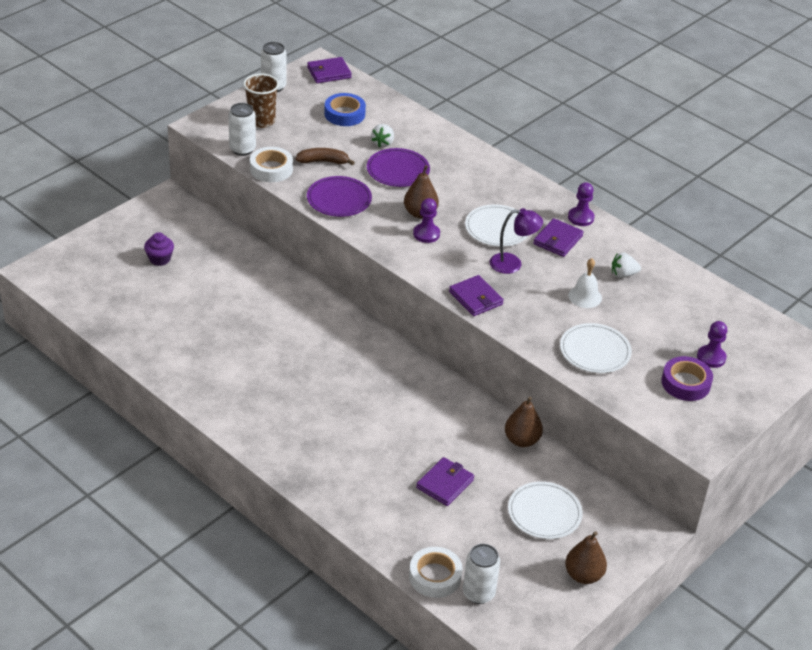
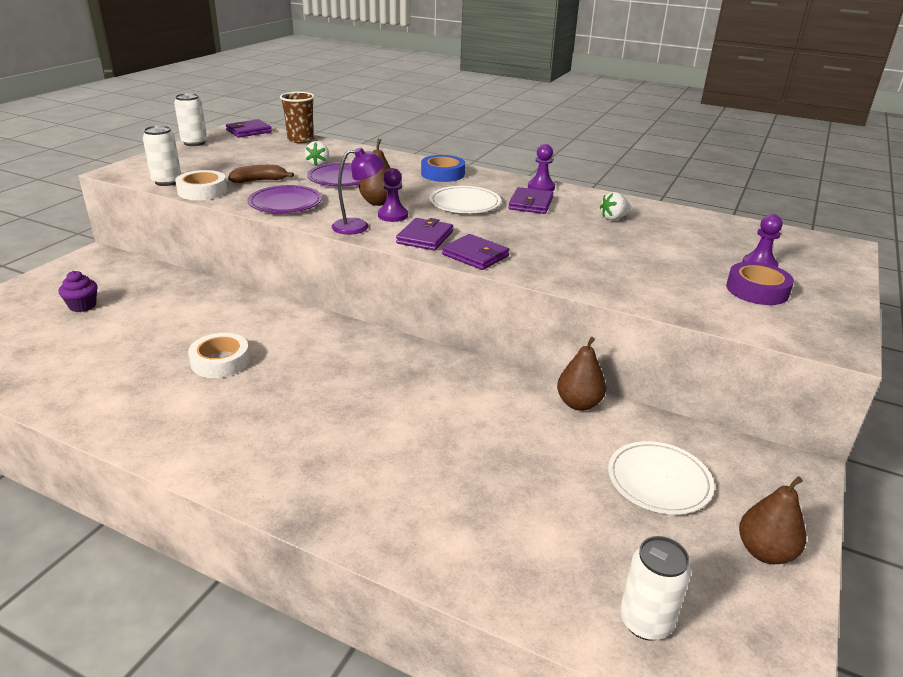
camera: 15 degrees left, 10 degrees down
(261, 121) = (185, 163): brown cup -> brown cup (300, 139)
(344, 114) = (272, 151): blue tape -> blue tape (443, 174)
(435, 576) = (568, 612): white tape -> white tape (220, 361)
(445, 484) = (514, 473): purple wallet -> purple wallet (425, 237)
(512, 264) = (497, 225): purple lamp -> purple lamp (358, 226)
(585, 296) = (590, 238): white bell -> none
(595, 351) = (637, 279): white plate -> none

